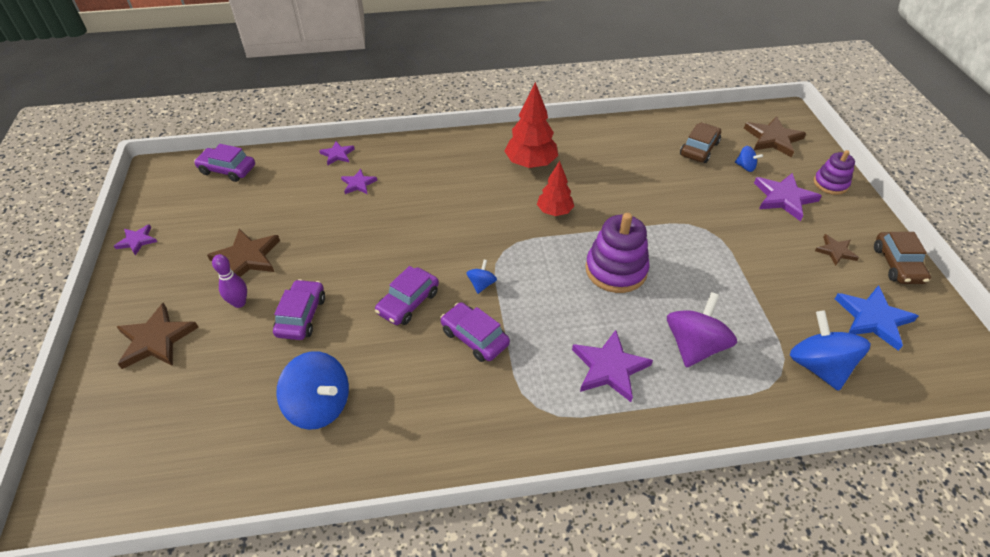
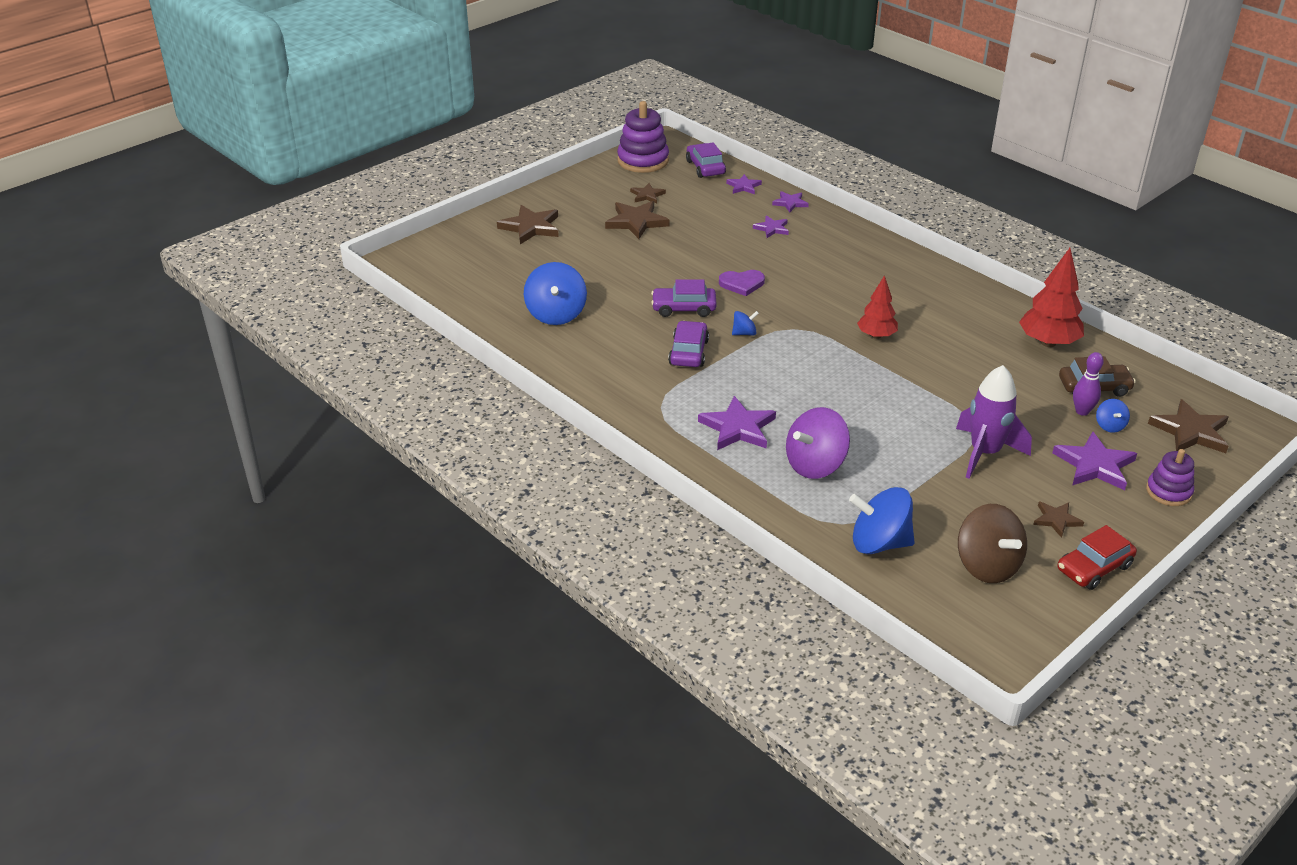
camera: 55 degrees right, 10 degrees down
(137, 241) = (595, 173): purple star -> purple star (743, 186)
(217, 227) = (647, 195): none -> brown star
(239, 303) = (596, 240): purple bowling pin -> purple bowling pin (1082, 411)
(301, 316) = (616, 270): purple car -> none
(412, 245) = (742, 284): none -> purple heart
(530, 164) = (920, 299): red tree -> red tree (1048, 342)
(616, 270) = (849, 394): purple stacking toy -> purple stacking toy (643, 160)
(694, 346) = (815, 465): purple spinning top -> purple spinning top turned 150 degrees clockwise
(739, 241) = (985, 453): none -> purple rocket
(818, 366) = (879, 543): blue spinning top -> blue spinning top turned 120 degrees counterclockwise
(873, 318) = (987, 566): blue star -> brown spinning top
(897, 264) = (1094, 568): brown car -> red car

